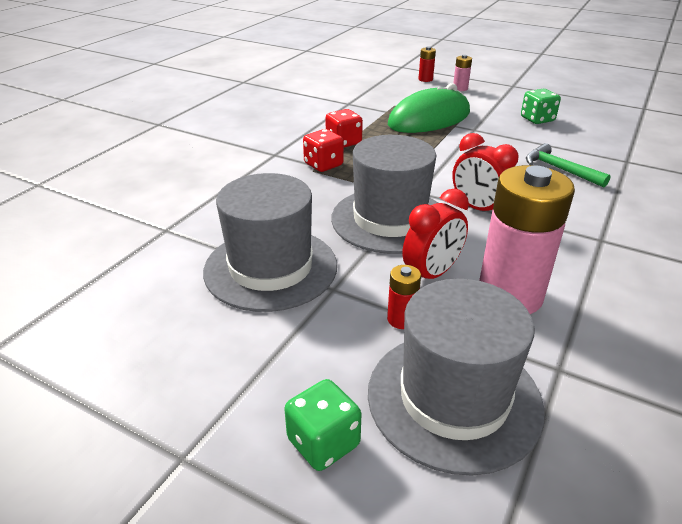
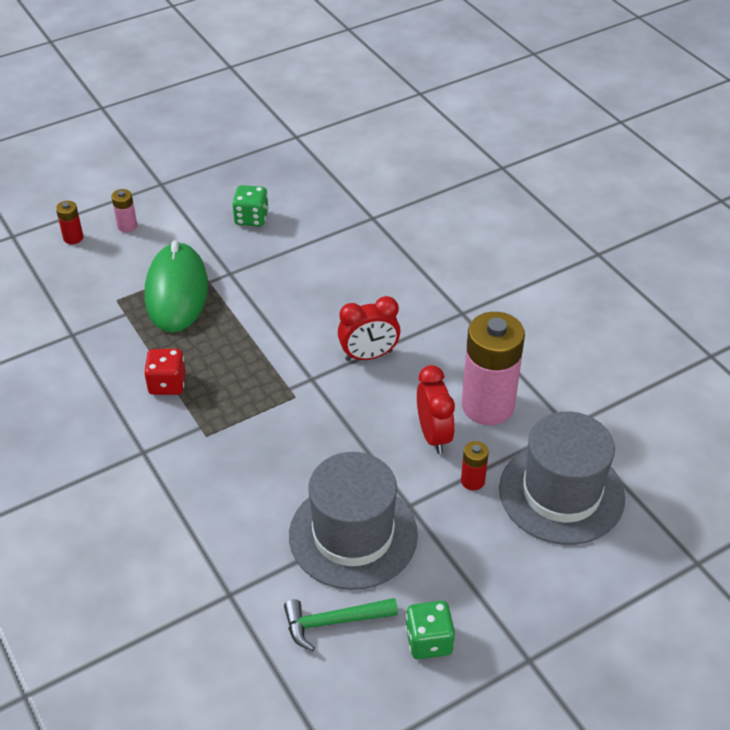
camera: 60 degrees left, 10 degrees up
(323, 165) = (202, 422): red dice -> none
(323, 442) = (558, 578): green dice -> green dice (429, 641)
(390, 219) = (341, 421): grey hat -> none
(559, 169) = (351, 266): green hammer -> green hammer (333, 622)

